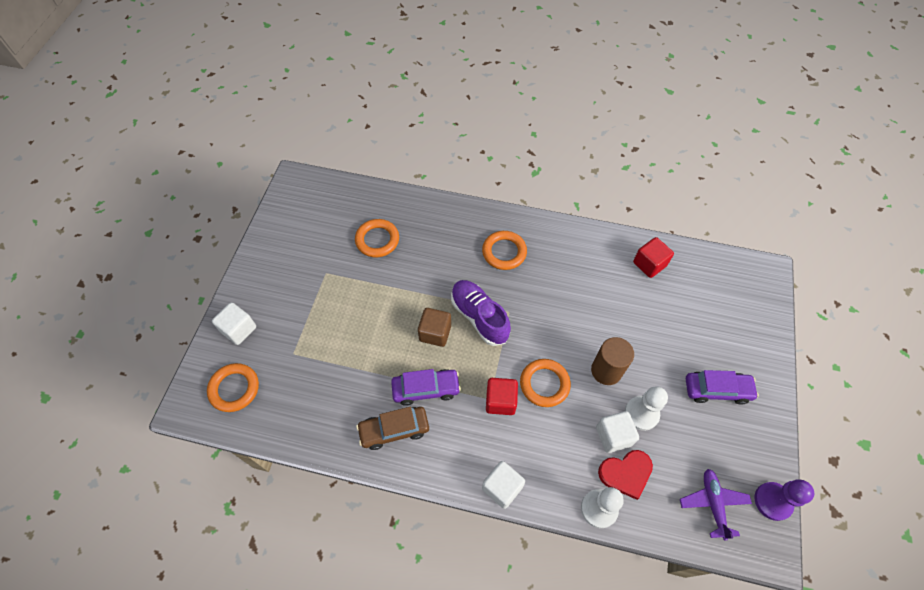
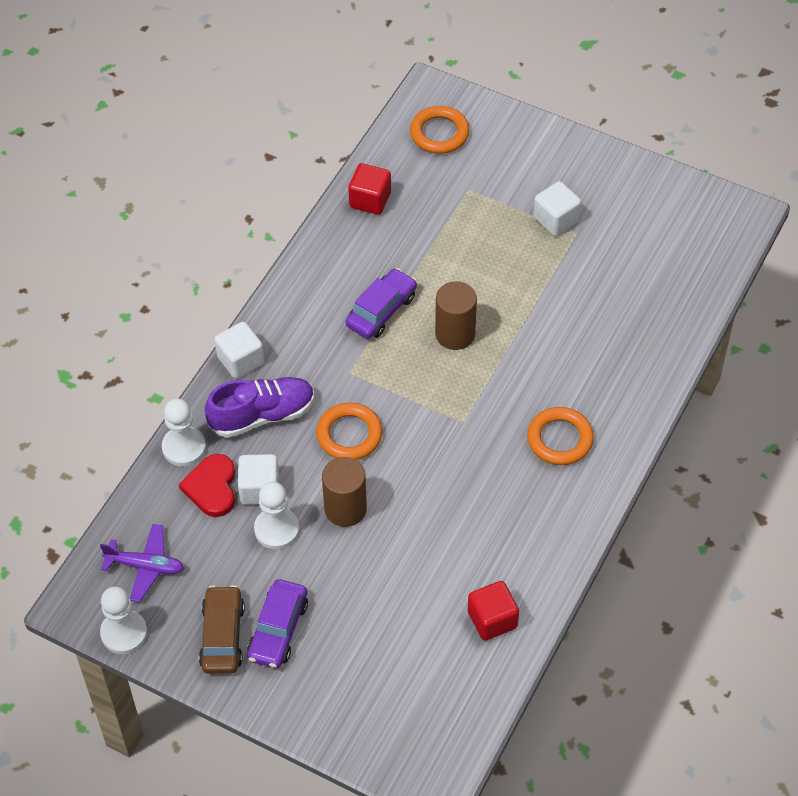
camera: 105 degrees right, 5 degrees down
(239, 329) = (516, 141): white cube -> white cube (556, 219)
(377, 240) = (616, 295): orange ring -> none
(394, 430) = (342, 272): brown car -> brown car (222, 636)
(426, 389) = (381, 311): purple car -> purple car turned 150 degrees counterclockwise
(435, 333) = (455, 334): brown cube -> brown cylinder
(479, 317) = (464, 386): purple shoe -> purple shoe (262, 415)
(500, 401) = (342, 383): red cube -> red cube (370, 200)
(773, 501) = (124, 633): purple pawn -> white pawn

